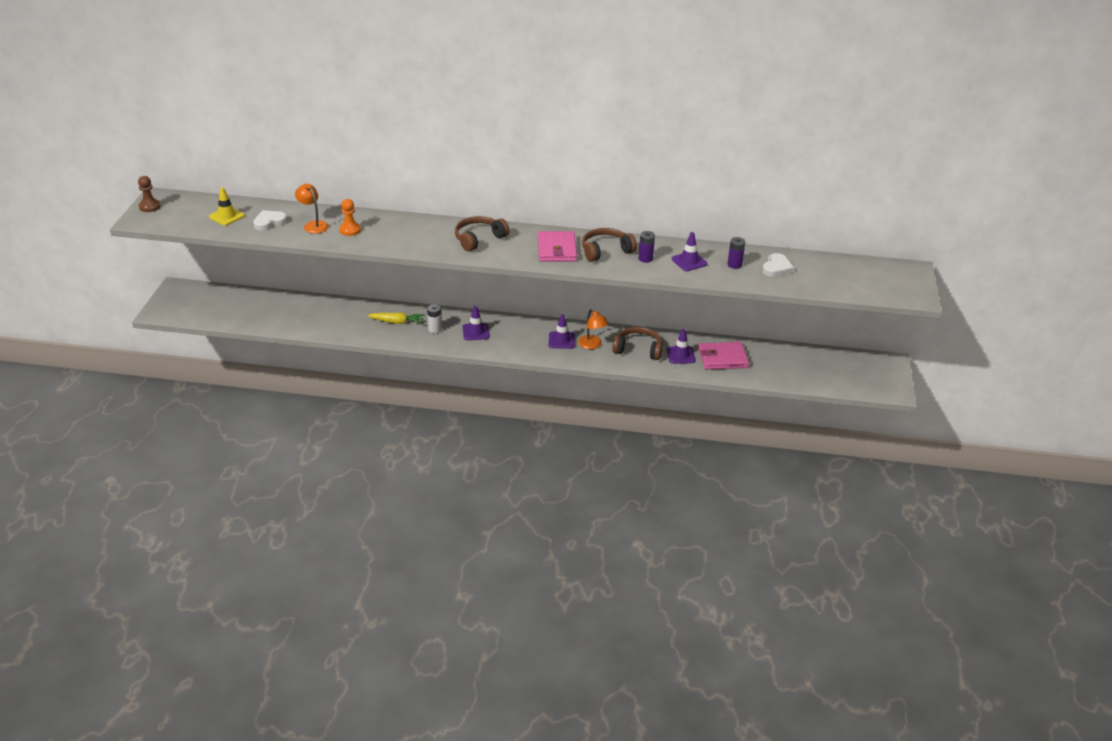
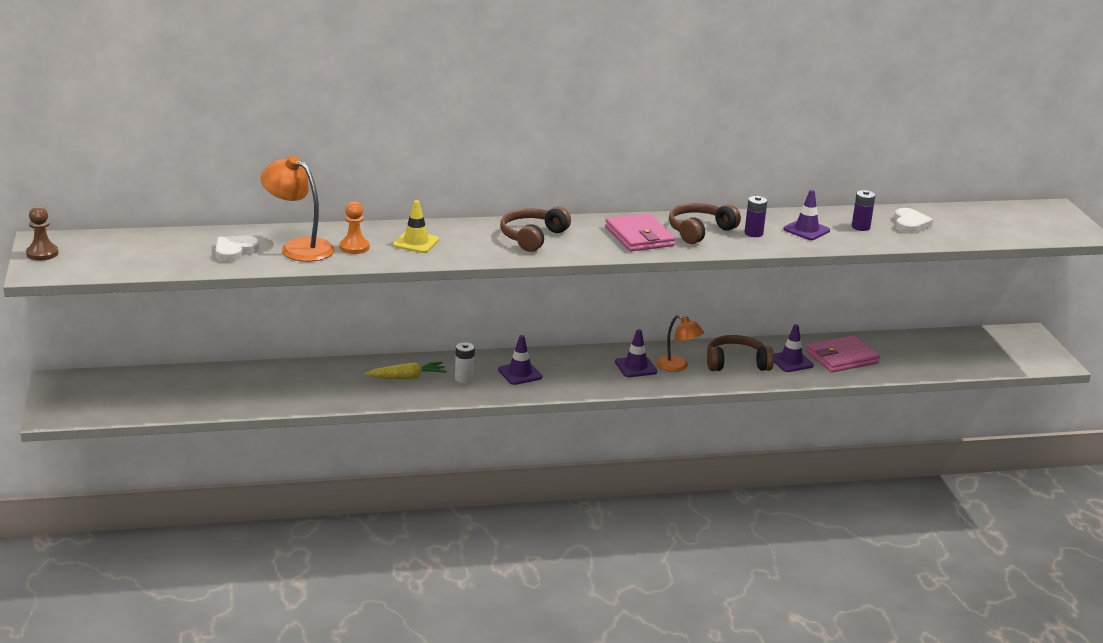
camera: 20 degrees left, 10 degrees down
(226, 216) = (167, 252): yellow traffic cone -> yellow traffic cone (416, 242)
(313, 225) = (298, 247): orange lamp -> orange lamp, size x1.51

